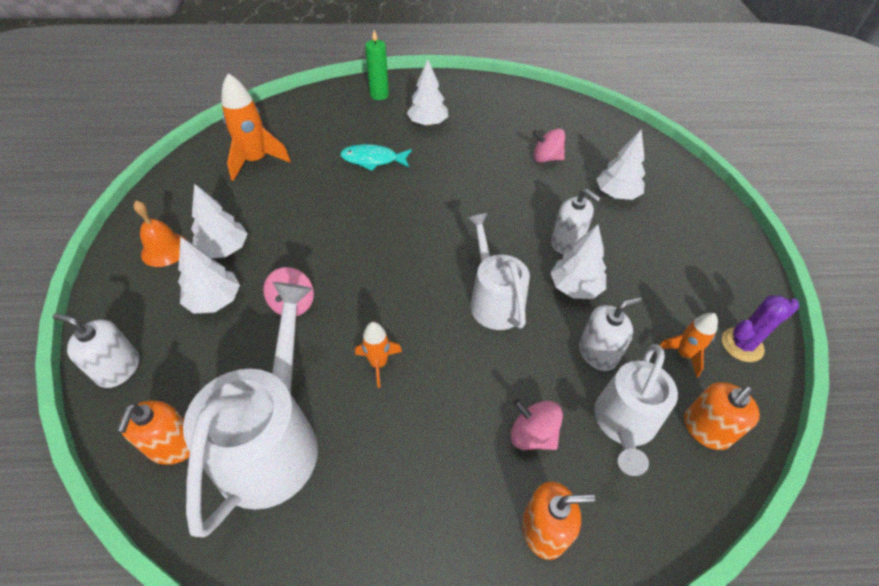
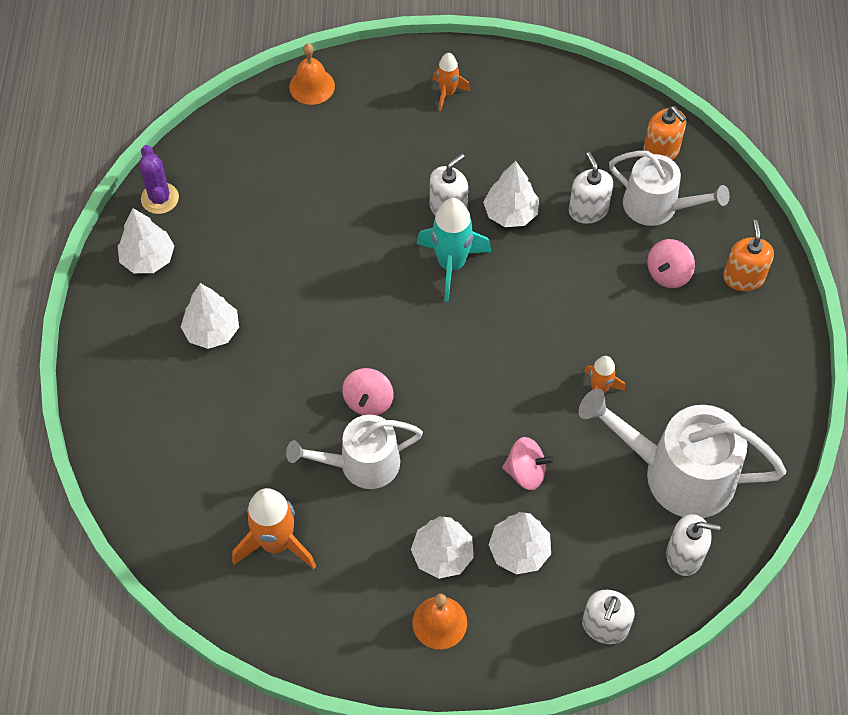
camera: 85 degrees left, 10 degrees up
(173, 446) = (684, 555): orange soap dispenser -> white soap dispenser
(373, 160) = (287, 398): turquoise fish -> none
(379, 95) = (131, 392): green candle -> none
(494, 300) = (525, 285): white watering can -> white watering can (362, 464)
(507, 246) = (451, 264): none -> turquoise rocket
(546, 158) = (303, 204): pink spinning top -> pink spinning top (368, 401)
(616, 194) = (374, 146): white tree -> white tree (148, 258)
(661, 157) = (312, 86): none -> orange bell
(683, 354) = (590, 145): orange rocket -> orange rocket (447, 93)
(742, 345) = (580, 99): purple cactus -> purple cactus (160, 198)

